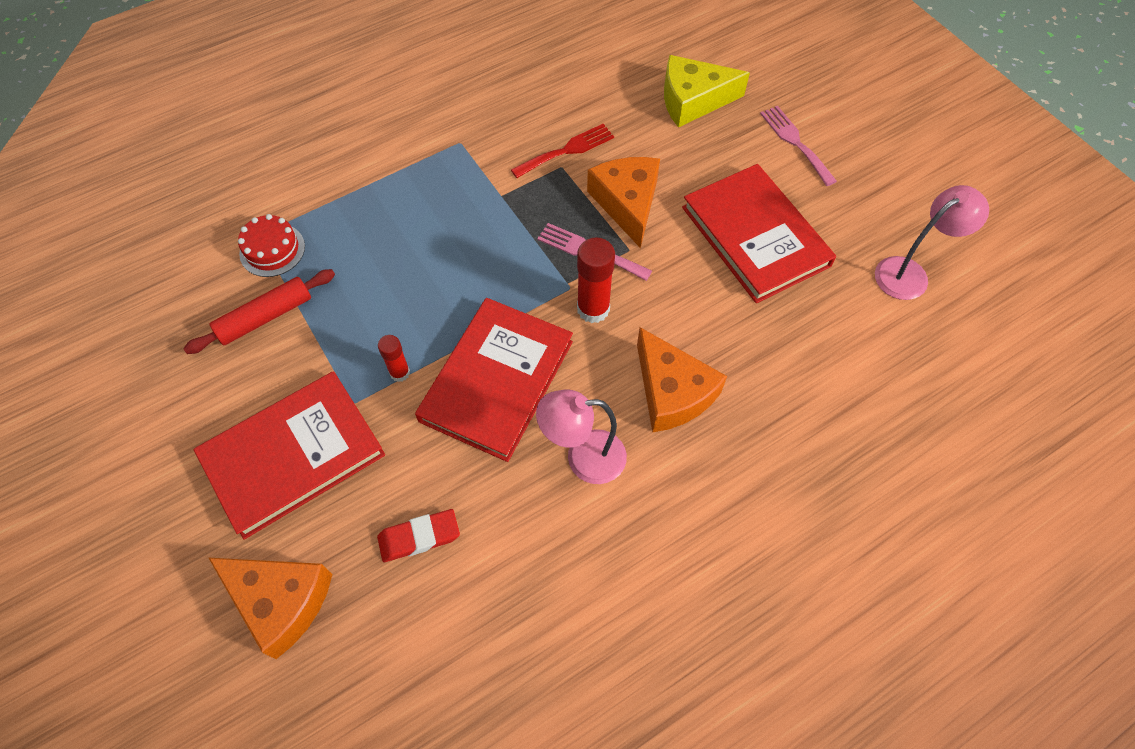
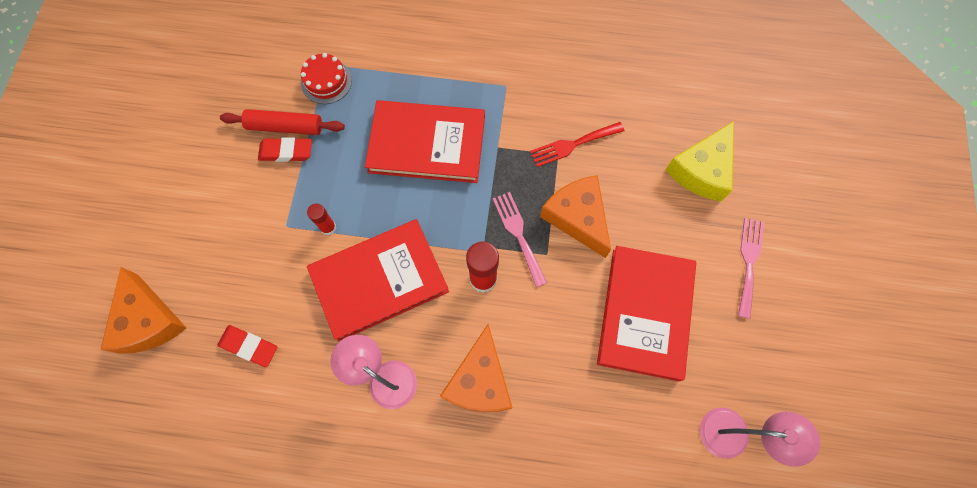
camera: 40 degrees right, 10 degrees up
(288, 338) = (286, 152): none -> red eraser
(293, 455) = (227, 234): red book -> red book (427, 144)
(567, 150) = (573, 145): red fork -> red fork turned 150 degrees clockwise
(627, 203) = (577, 217): orange cheese -> orange cheese turned 60 degrees counterclockwise
(693, 100) = (702, 170): yellow cheese -> yellow cheese turned 90 degrees counterclockwise

